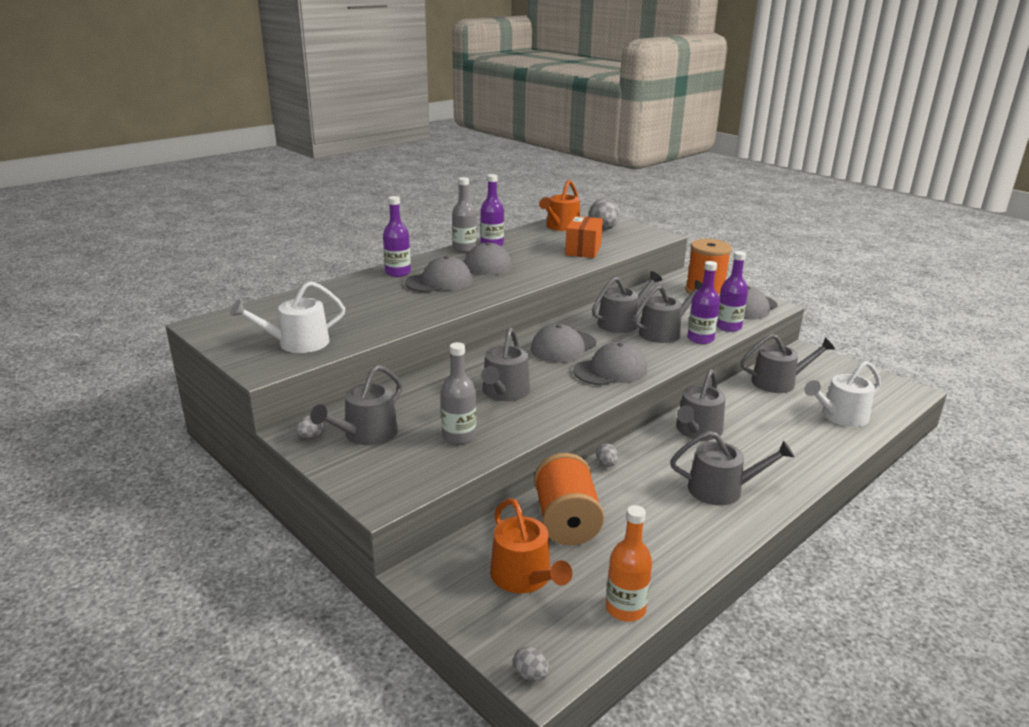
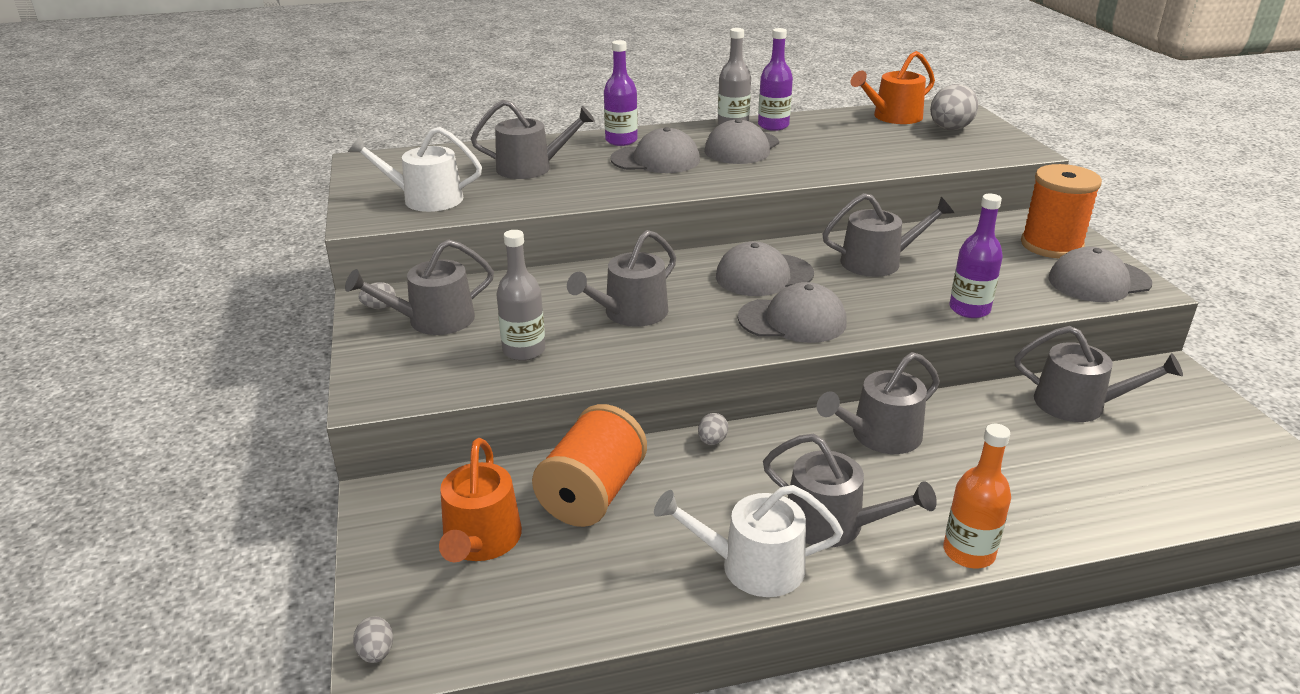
camera: 30 degrees right, 5 degrees up
(583, 250) = (887, 152): orange box -> none
(625, 608) = (554, 624): orange bottle -> orange bottle (968, 552)
(664, 332) = (925, 288): grey watering can -> grey watering can (531, 168)
(728, 327) = (1033, 302): purple bottle -> none
(840, 416) = (1131, 482): white watering can -> white watering can (751, 566)

